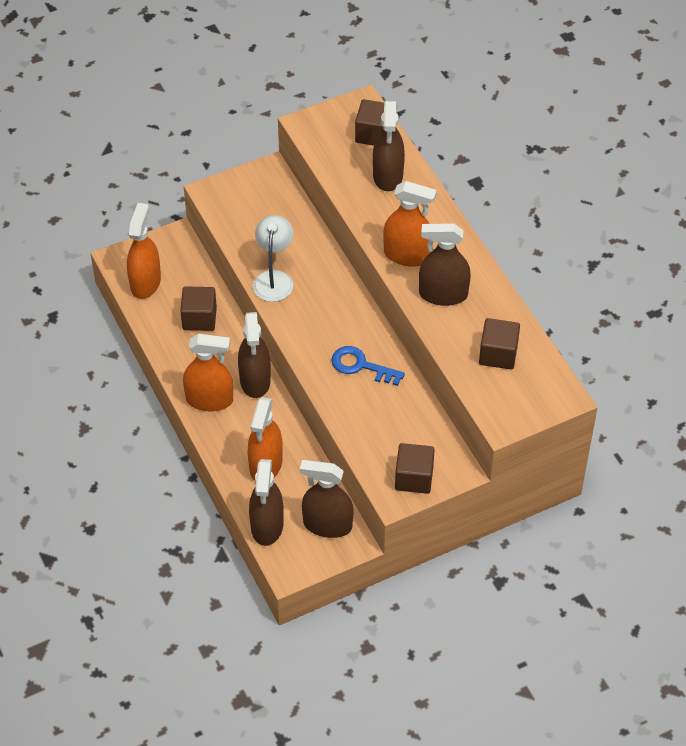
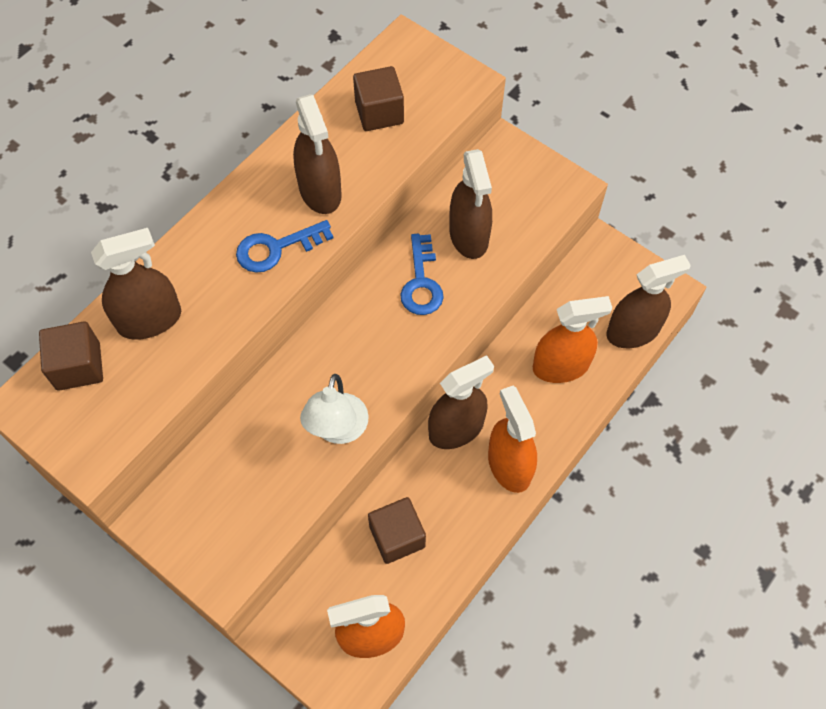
camera: 115 degrees left, 10 degrees up
(274, 279) = (338, 430): white lamp -> white lamp turned 60 degrees counterclockwise
(327, 525) = (597, 277): brown spray bottle -> brown spray bottle (469, 236)
(407, 255) = (276, 248): orange spray bottle -> blue key
(414, 478) = (537, 179): brown cube -> none

